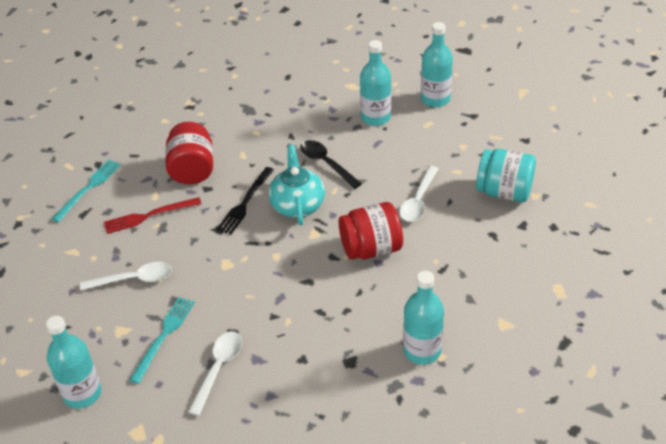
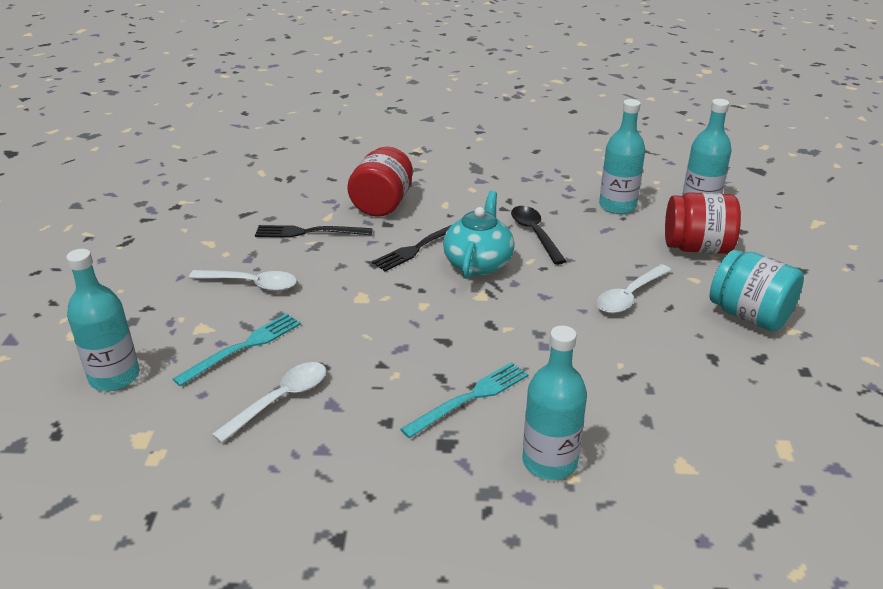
camera: 20 degrees right, 10 degrees down
(88, 188) = (266, 194): turquoise fork -> turquoise fork (470, 398)
(149, 216) = (309, 232): red fork -> black fork
(371, 248) = (542, 329): red jar -> red jar (697, 248)

